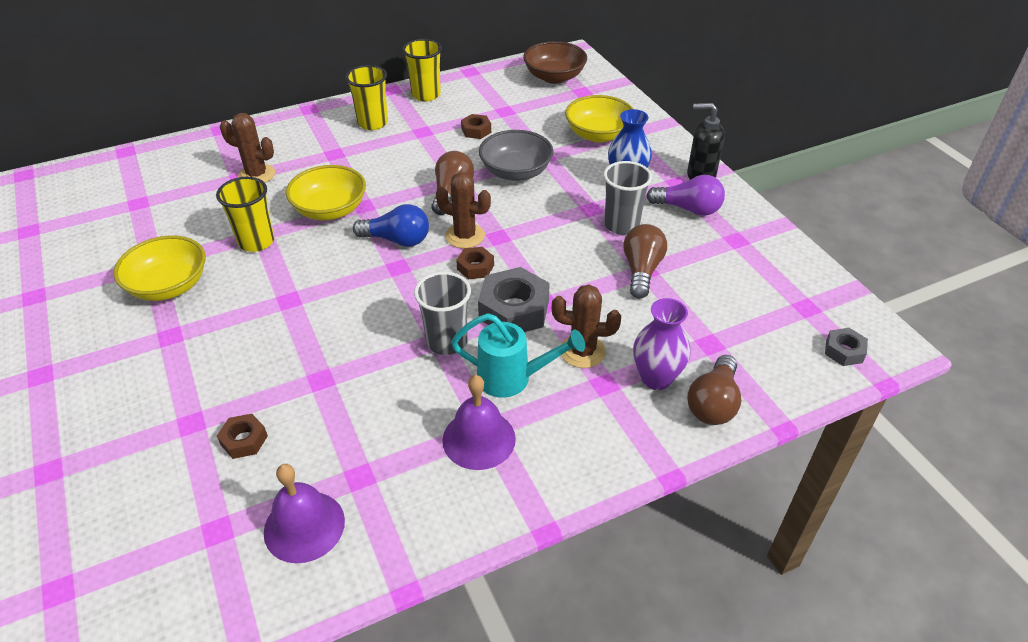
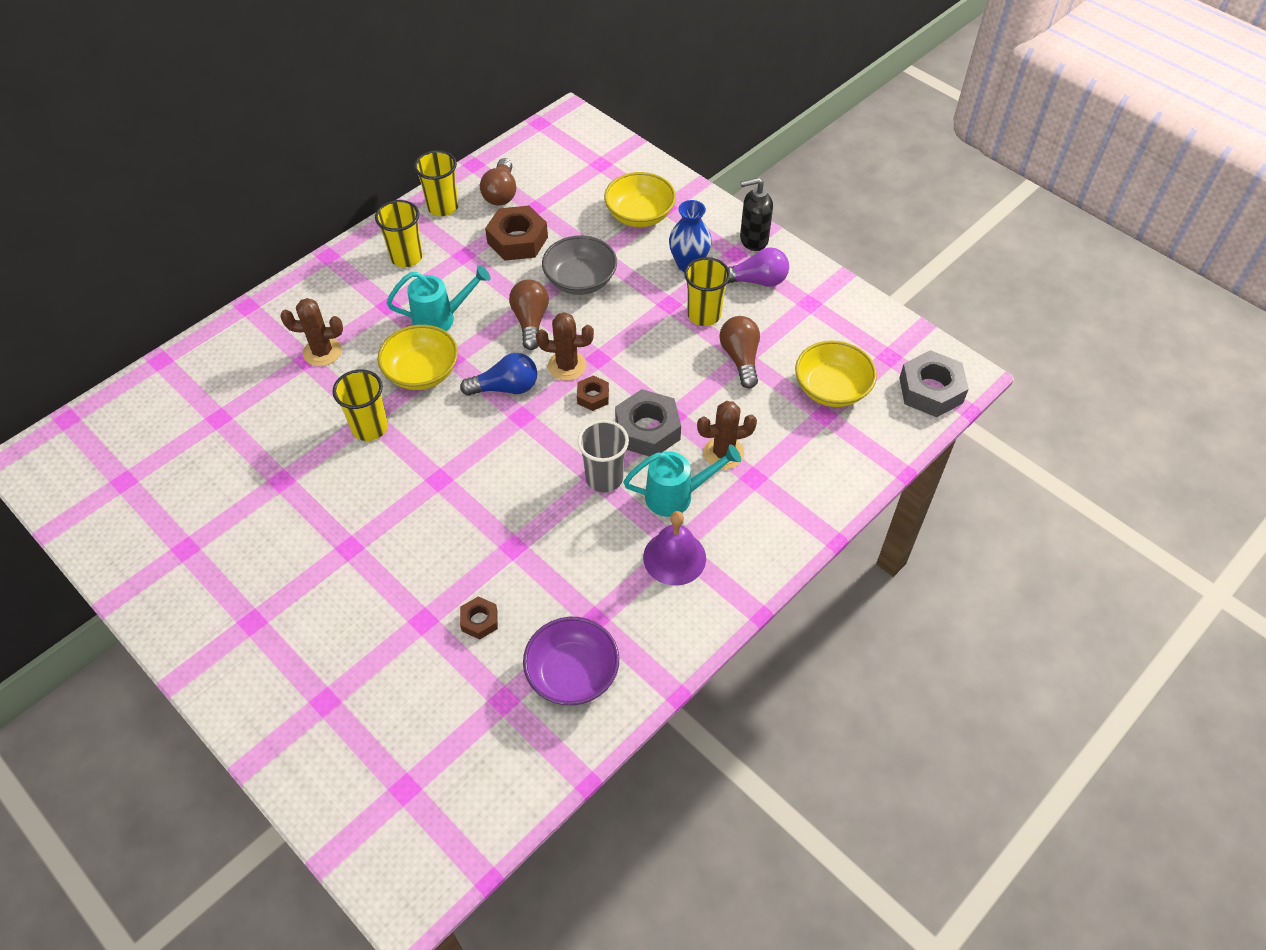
camera: 20 degrees left, 10 degrees up
(169, 286) = (314, 498): yellow bowl -> yellow bowl (831, 389)
(304, 526) = (572, 673): purple bell -> purple bowl
(373, 173) = (441, 318): none -> turquoise watering can
(476, 130) = (517, 240): brown nut -> brown nut, size x1.89
(554, 77) = (564, 151): brown bowl -> none
(621, 225) = (704, 315): grey cup -> yellow cup
(656, 378) = (793, 460): purple vase -> none
(713, 403) = (845, 468): brown light bulb -> brown light bulb (501, 193)
(844, 351) = (930, 390): grey nut -> grey nut, size x1.89

